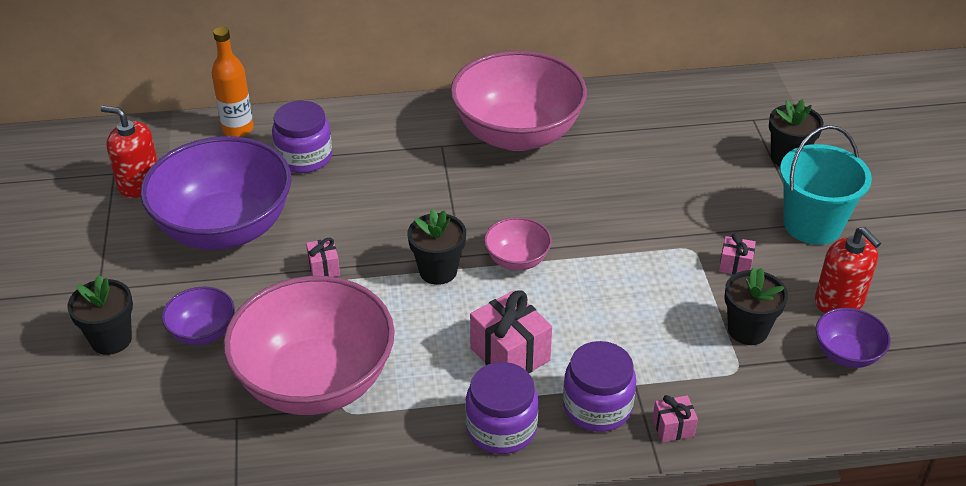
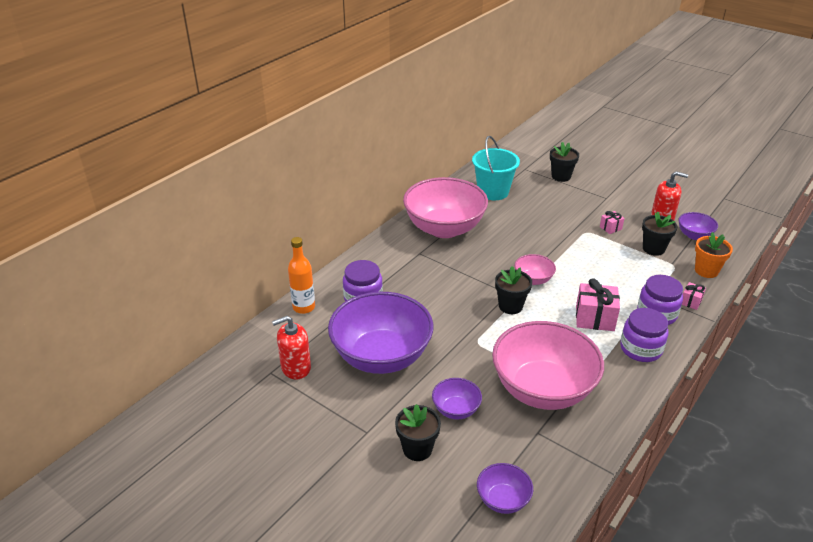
camera: 45 degrees left, 5 degrees down
(100, 448) = (503, 500): none -> purple bowl
(324, 268) = (460, 340): pink gift -> none
(773, 408) = (706, 271): none -> orange flower pot
(812, 225) = (609, 196): turquoise bucket -> turquoise bucket (493, 192)

